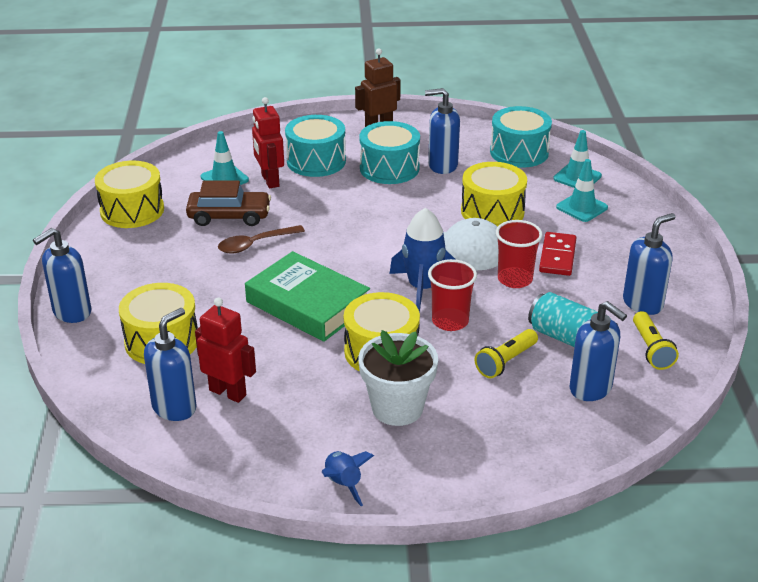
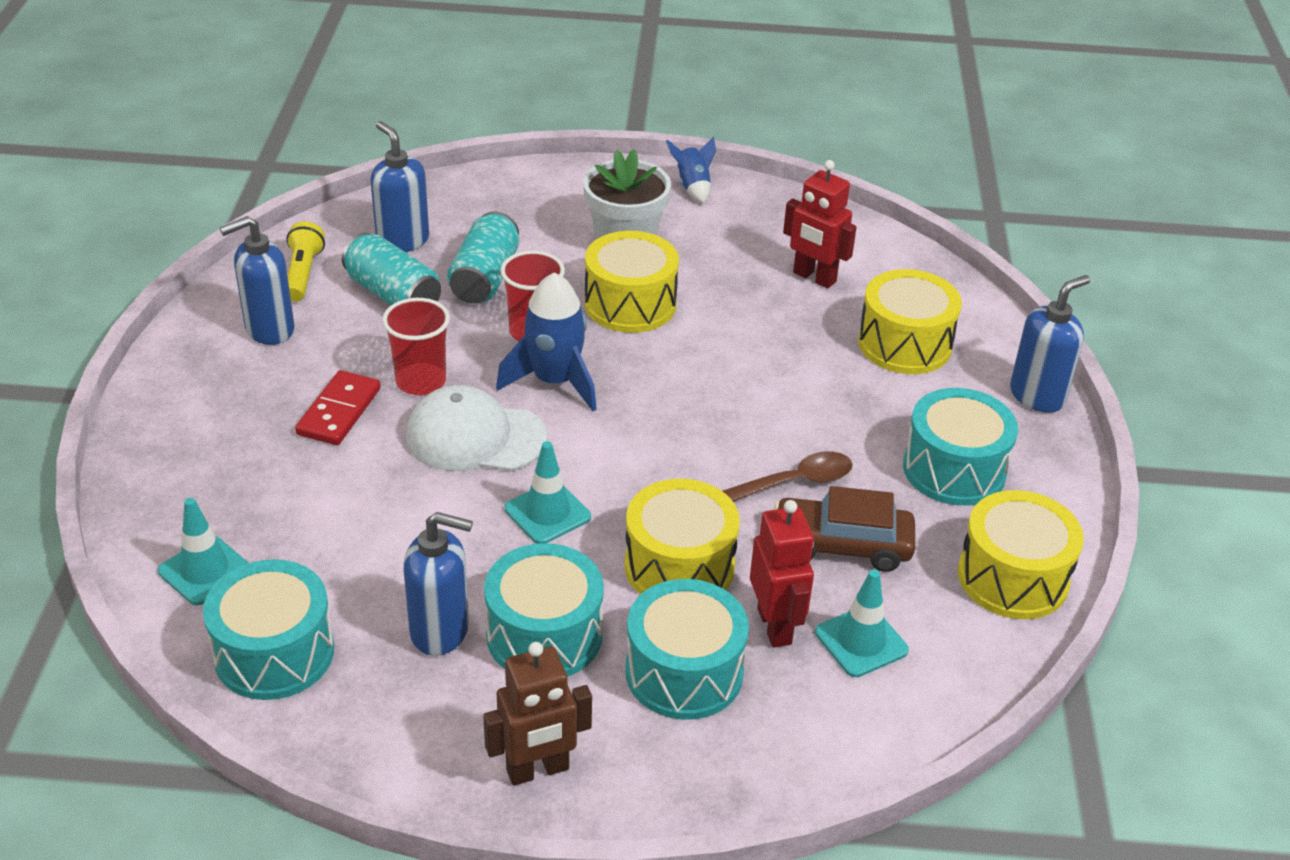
camera: 175 degrees left, 5 degrees up
(149, 260) = (954, 469): none -> turquoise drum
(175, 407) = (872, 268): blue soap dispenser -> none
(307, 304) = (717, 374): green book -> none
(492, 211) = (396, 507): yellow drum -> yellow drum (679, 566)
(505, 362) = (485, 278): yellow flashlight -> turquoise can
(582, 207) = (242, 500): turquoise traffic cone -> turquoise traffic cone (547, 513)

